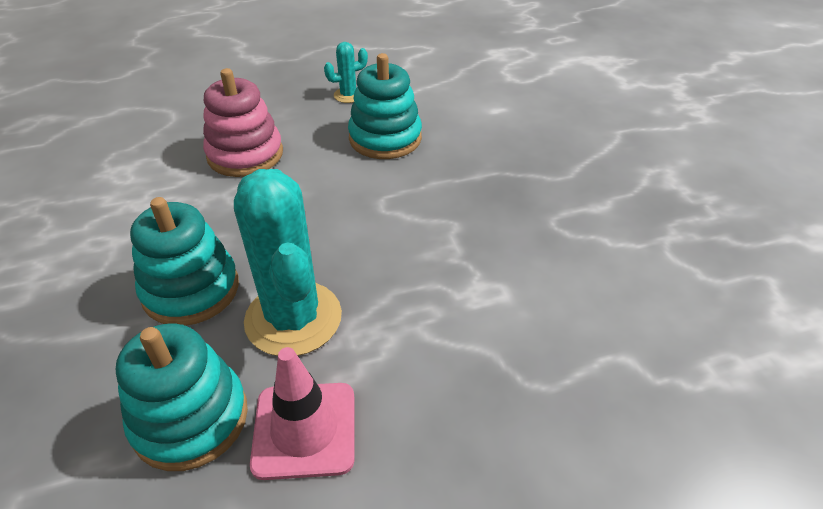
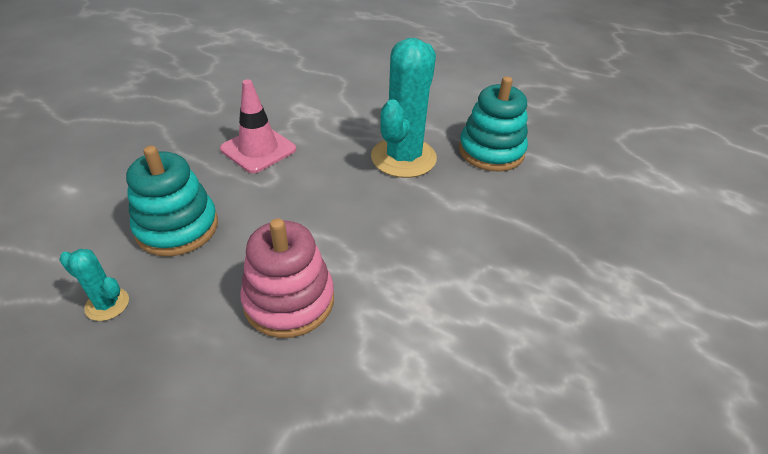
camera: 135 degrees left, 0 degrees up
(191, 290) = (442, 209): turquoise stacking toy -> none
(304, 430) = (446, 120): pink traffic cone -> pink traffic cone (258, 149)

